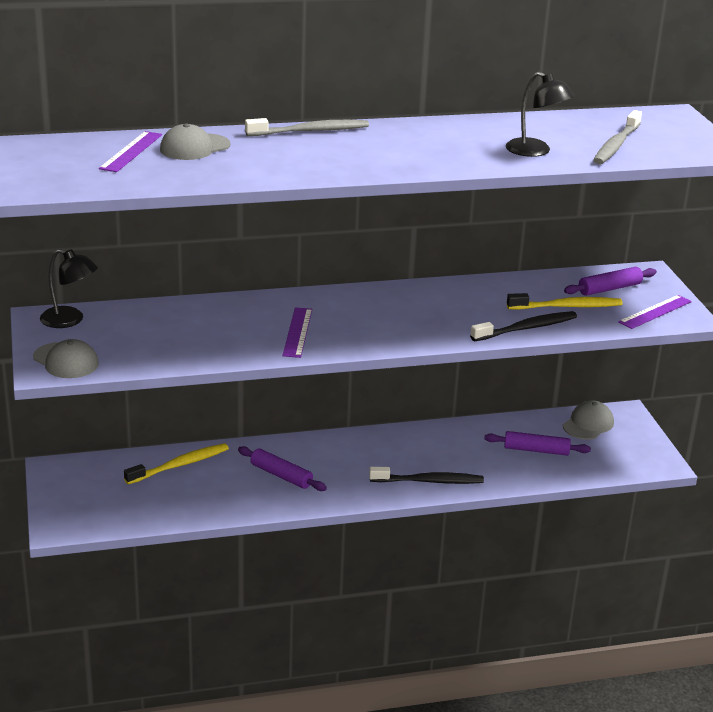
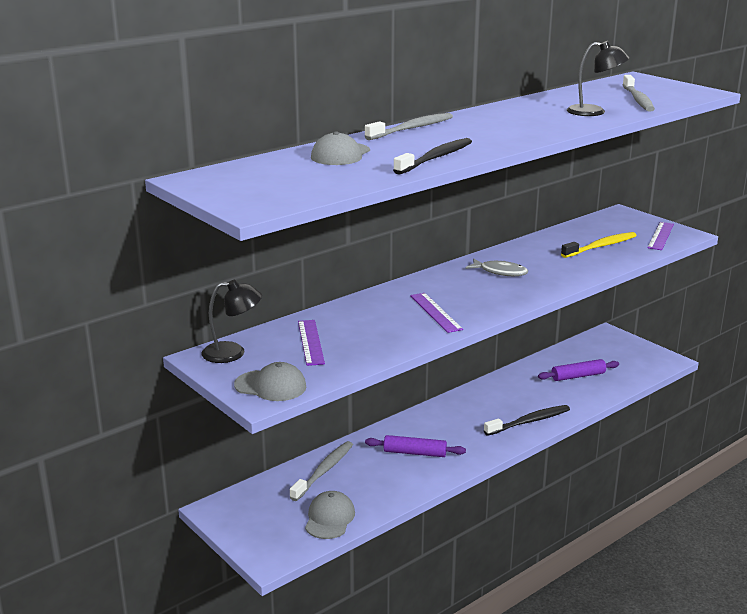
camera: 25 degrees left, 5 degrees down
(131, 151) = (292, 167): purple ruler -> purple ruler (310, 342)
(180, 465) = (324, 471): yellow toothbrush -> grey toothbrush
(418, 307) = (500, 272): none -> grey fish
(526, 328) = (594, 267): black toothbrush -> black toothbrush (435, 158)
(588, 424) = (592, 348): grey cap -> grey cap (329, 518)
(609, 289) = (611, 228): purple rolling pin -> none

